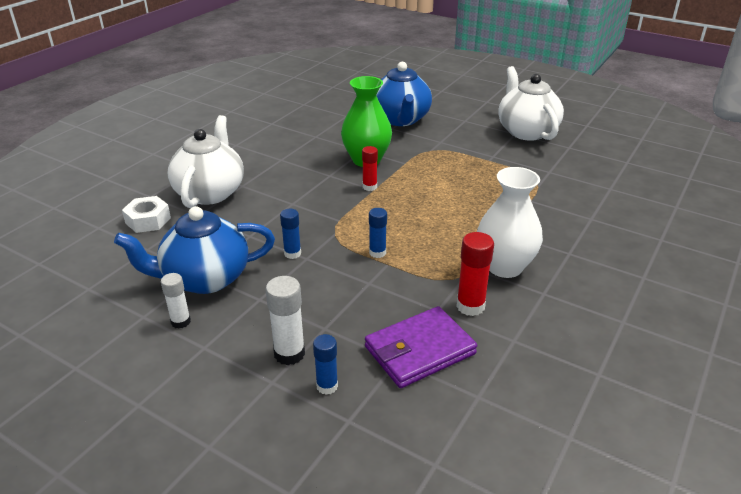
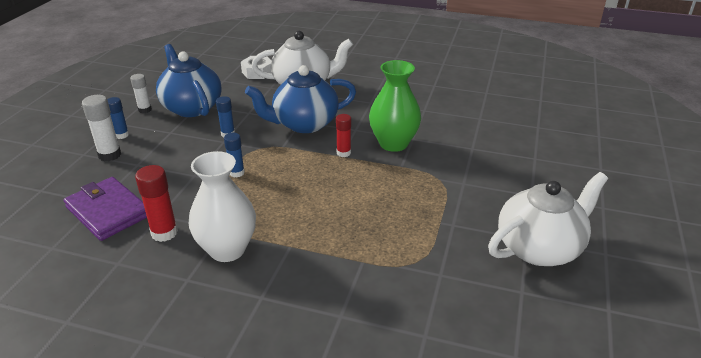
camera: 75 degrees right, 0 degrees up
(327, 386) = (75, 176): blue glue stick -> blue glue stick (121, 135)
(400, 119) = (497, 150): blue teapot -> blue teapot (304, 124)

